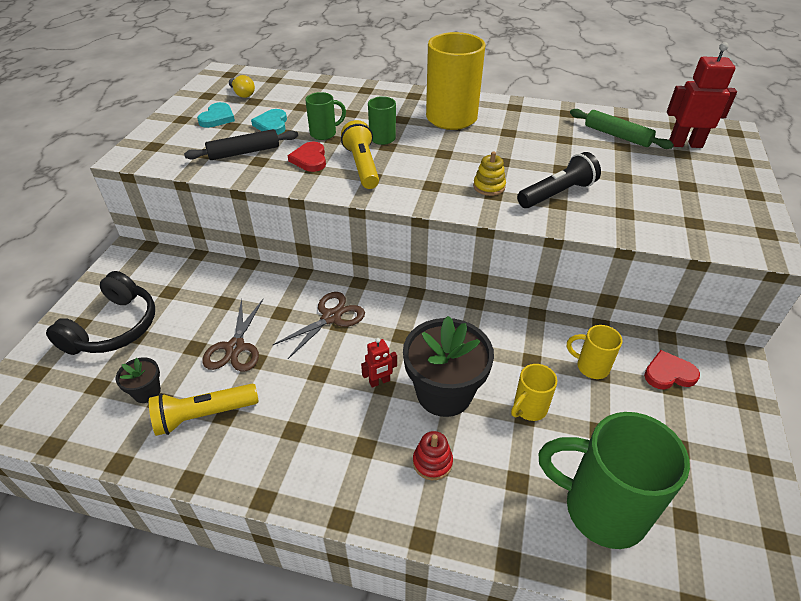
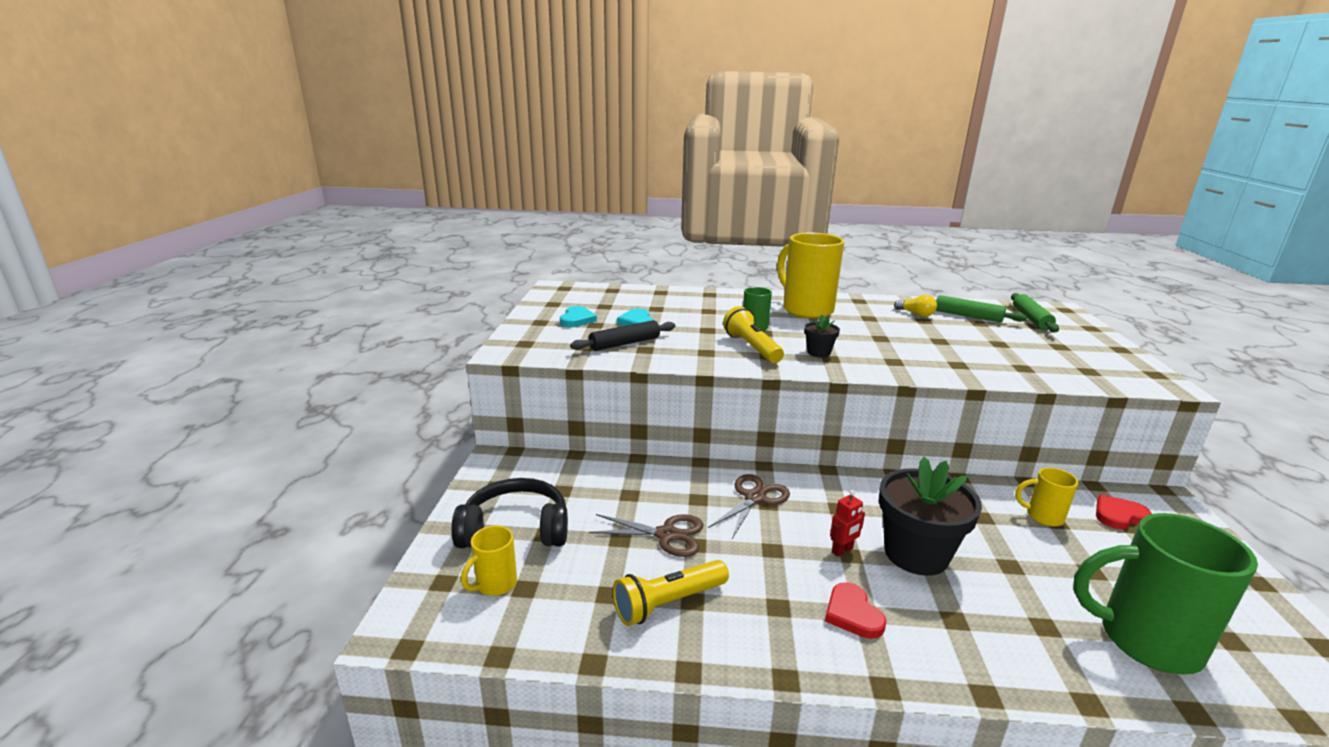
camera: 10 degrees left, 20 degrees down
(114, 328) = (515, 529): black headphones -> black headphones turned 105 degrees counterclockwise
(147, 392) = (588, 587): black flower pot -> black flower pot (818, 352)
(235, 347) = (666, 535): brown scissors -> brown scissors turned 75 degrees counterclockwise
(242, 94) = (589, 301): yellow light bulb -> yellow light bulb (916, 314)
(310, 159) = (696, 345): red heart -> red heart (852, 614)
(324, 133) = (695, 326): green mug -> none
(432, 462) = (946, 619): red stacking toy -> none
(489, 186) = (885, 356): yellow stacking toy -> none
(529, 408) = (1010, 559): yellow mug -> yellow mug (495, 584)
(557, 194) = (951, 358): black flashlight -> none
(685, 144) = (1031, 319): red robot -> green rolling pin

